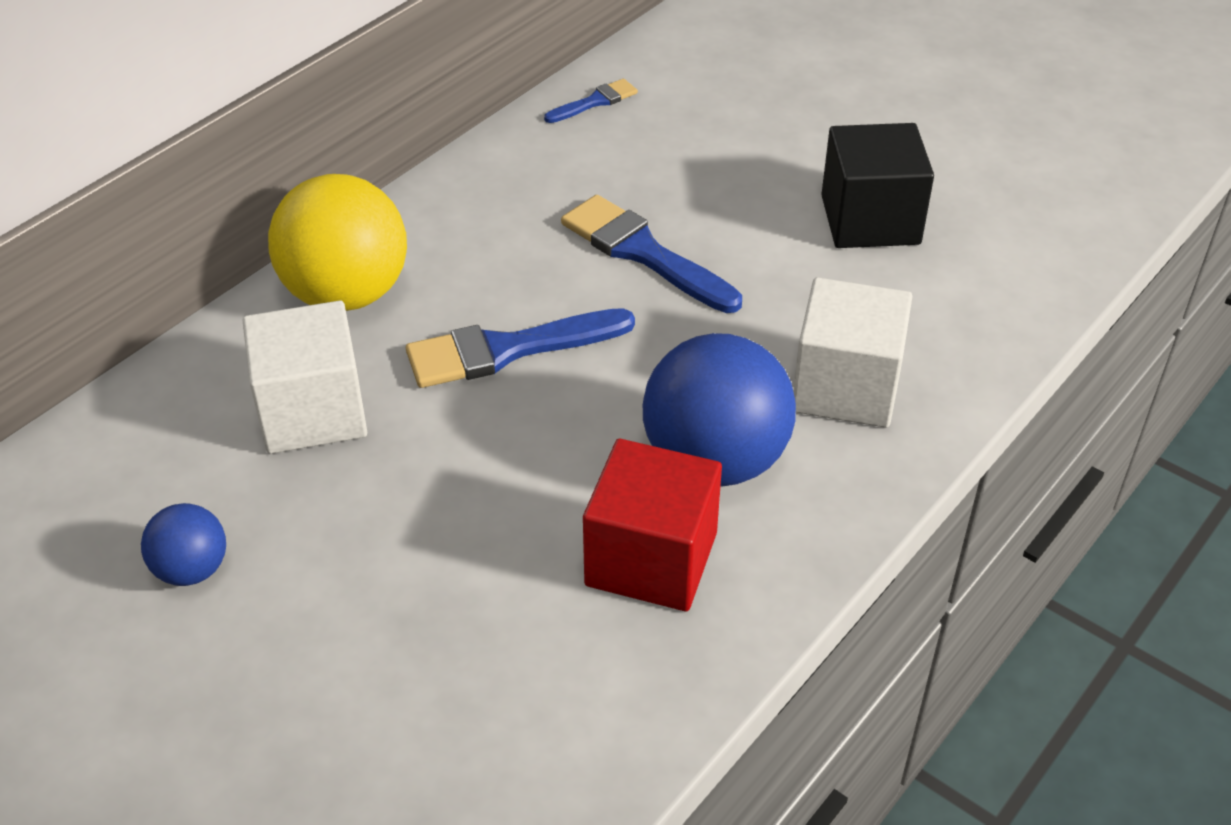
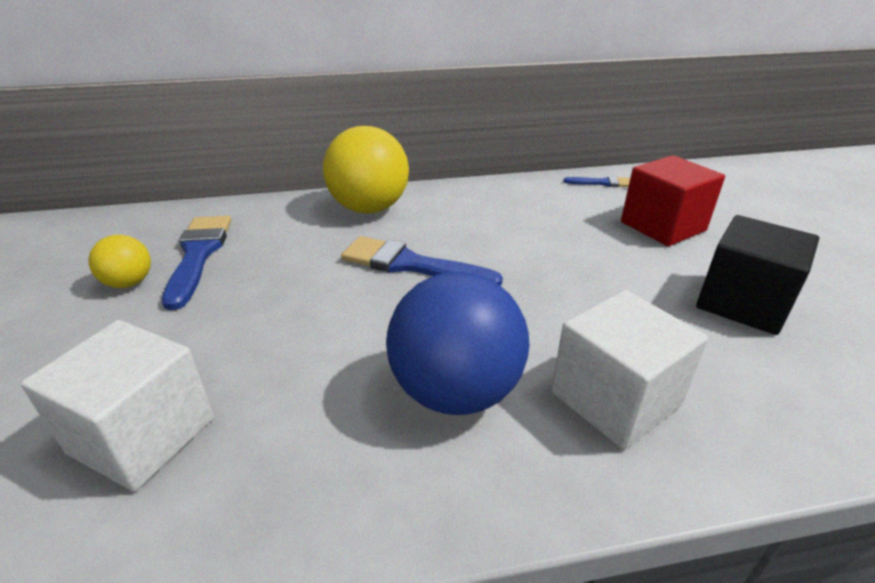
camera: 40 degrees right, 10 degrees down
(192, 570) = (129, 283): blue ball -> yellow ball
(312, 412) = (282, 246): white cube -> white cube (143, 435)
(643, 253) = (550, 255): blue brush -> blue brush (198, 254)
(651, 559) = (332, 429): red cube -> red cube (662, 226)

